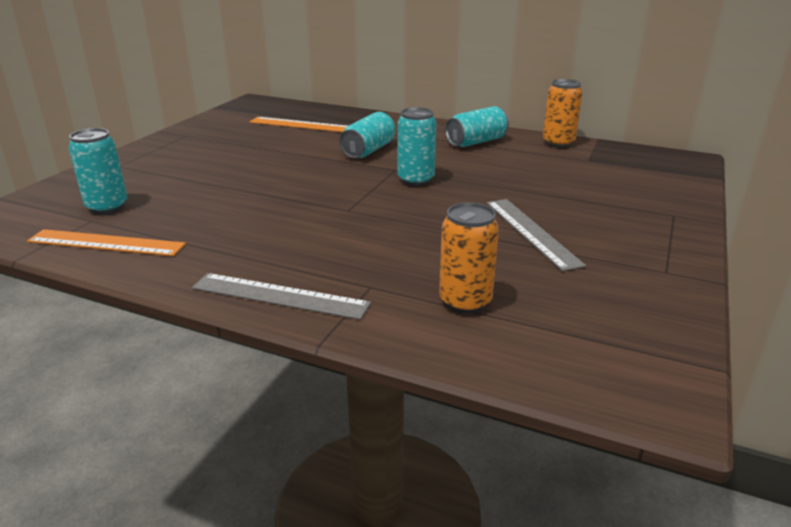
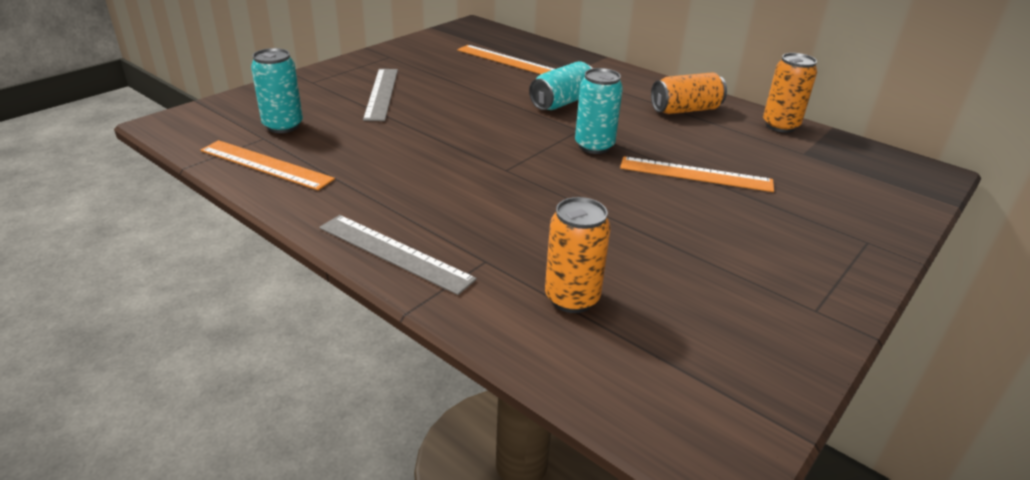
camera: 15 degrees right, 5 degrees up
(476, 142) = (685, 110): turquoise can -> orange can
(513, 188) = (695, 174): none -> orange ruler
(531, 232) = (687, 231): grey ruler -> grey ruler (382, 93)

